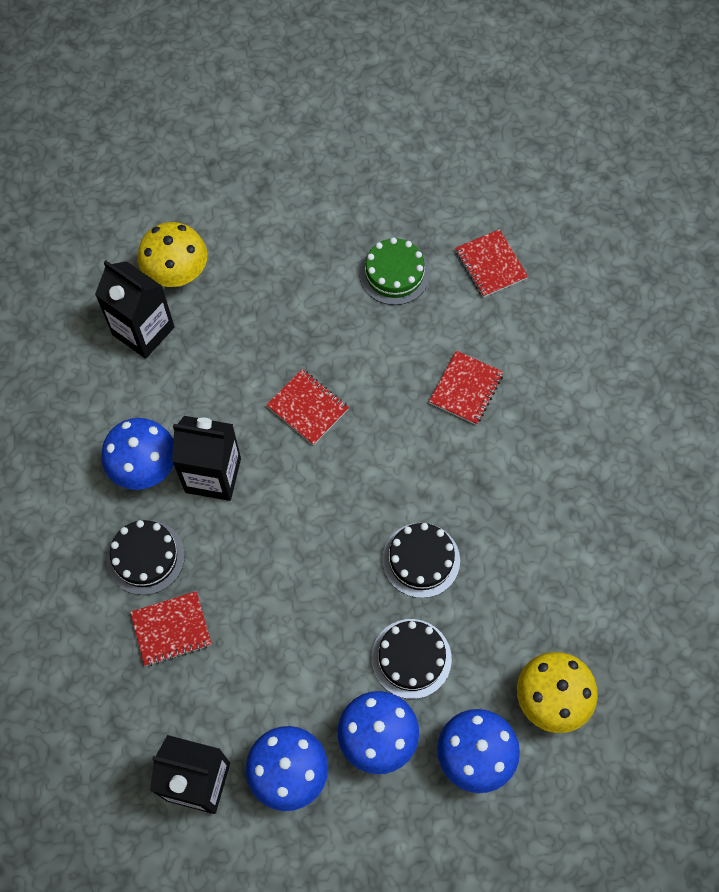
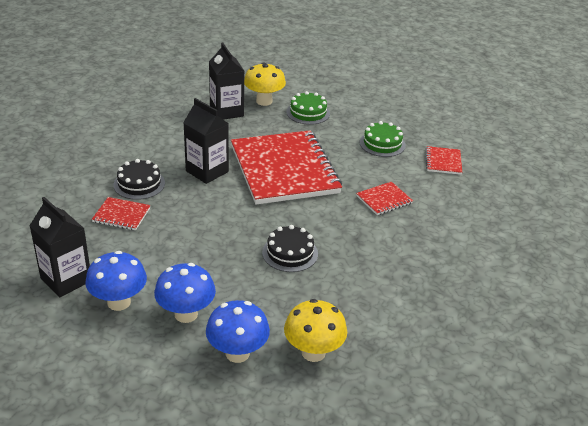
camera: 30 degrees right, 30 degrees down
(145, 468) = (175, 154): blue mushroom -> none
(255, 264) = (308, 113): none -> green cake
(307, 408) = (284, 170): red notebook -> red notebook, size x2.46
(411, 658) = (242, 290): black cake -> none

